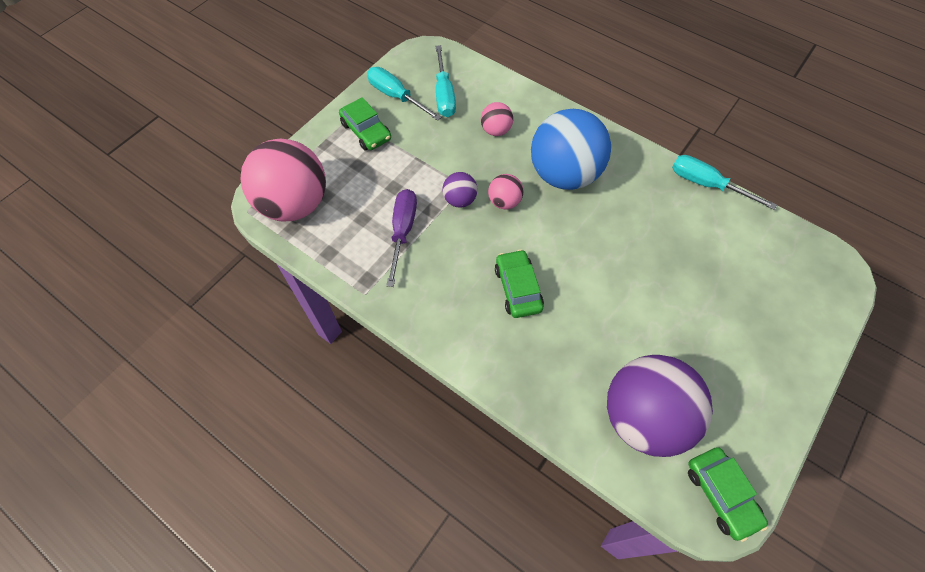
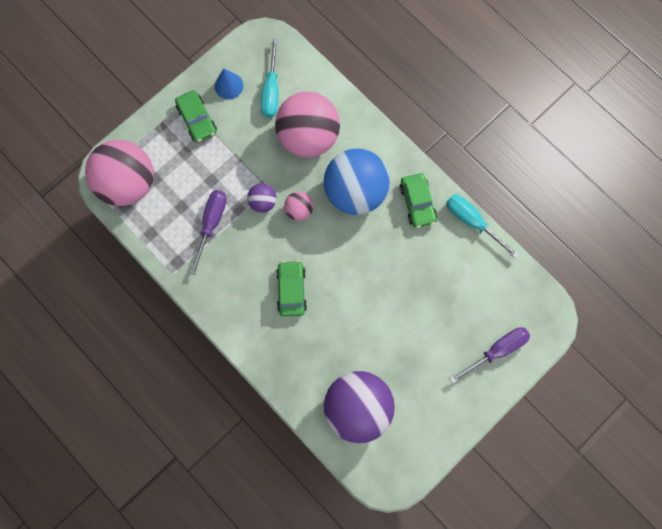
camera: 10 degrees right, 15 degrees up
(396, 96) = (229, 86): turquoise screwdriver -> blue cone
(496, 130) = (308, 137): pink ball -> pink ball, size x2.23
(721, 494) = (394, 470): green car -> green car (417, 203)
(792, 316) = (496, 350): none -> purple screwdriver

